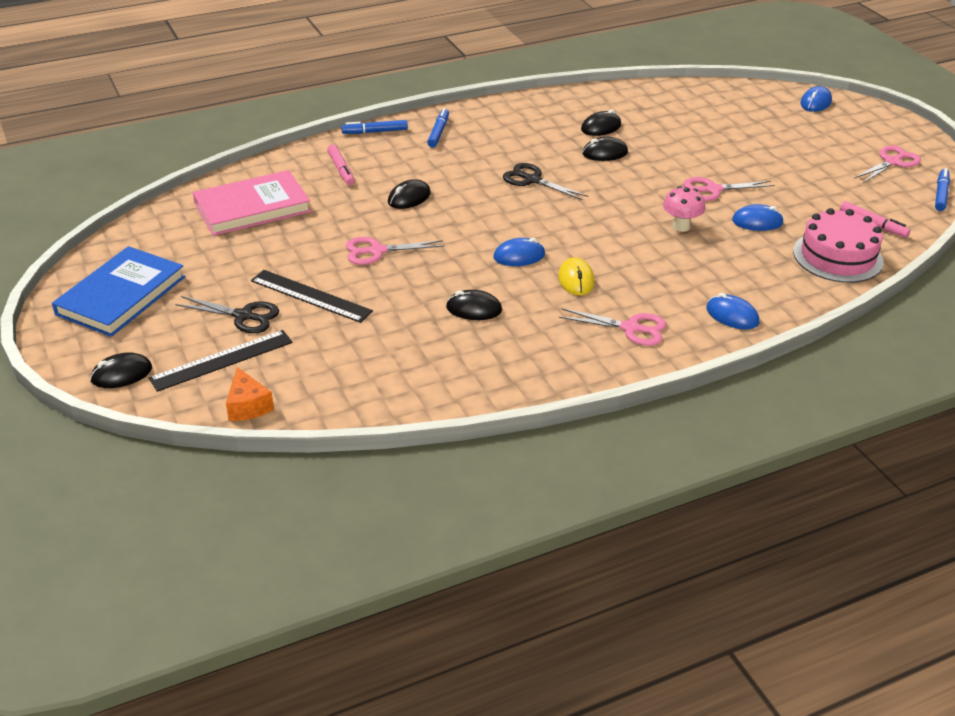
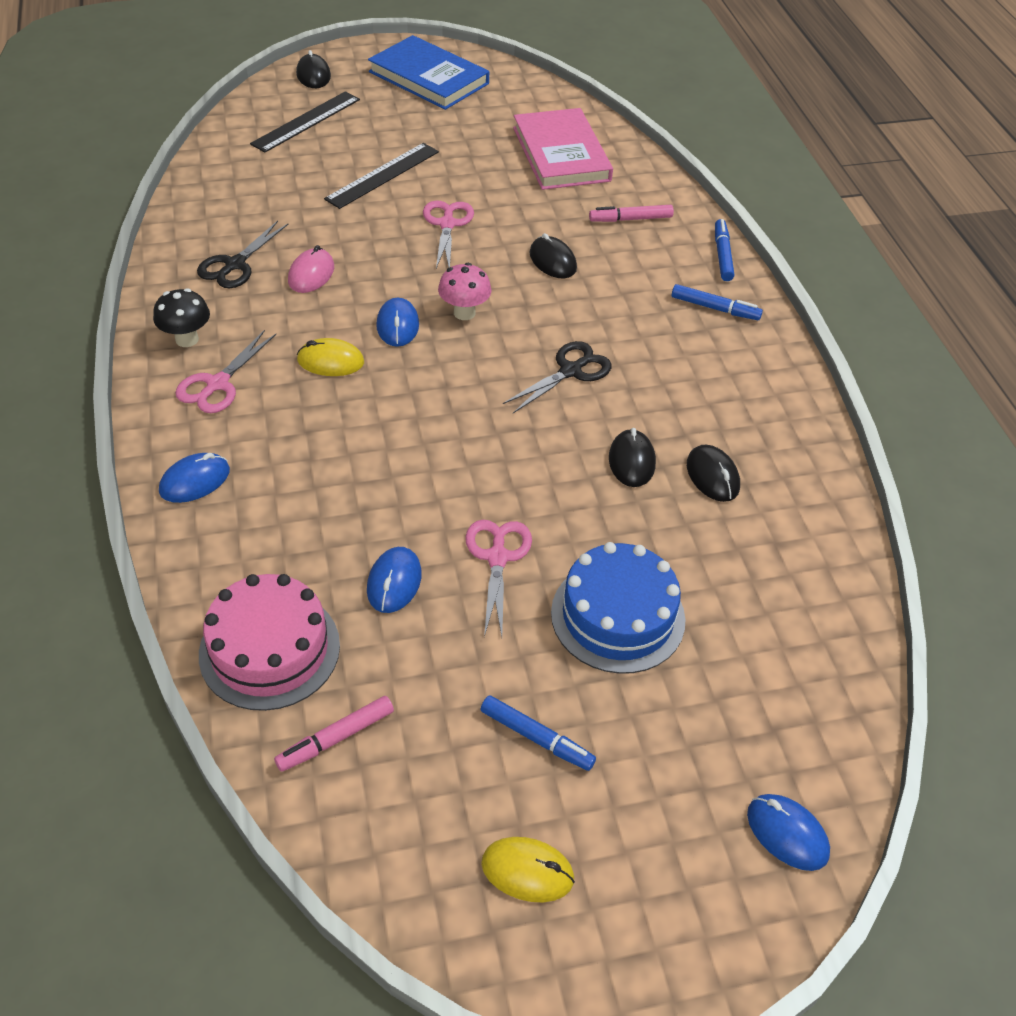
camera: 100 degrees right, 10 degrees up
(222, 360) = (306, 121): black ruler -> black ruler turned 60 degrees clockwise
(243, 316) = (367, 136): black scissors -> black scissors (235, 265)
(248, 406) = (236, 130): orange cheese -> none
(474, 309) = (311, 274): black mouse -> pink mouse
(588, 357) = (187, 339): none -> black mushroom
(681, 226) = (411, 490): pink mushroom -> pink mushroom (464, 313)
(726, 150) = (618, 616): none -> blue cake
(892, 162) = (527, 871): pink scissors -> yellow mouse
(941, 194) = (393, 903): blue marker -> blue marker (536, 738)

